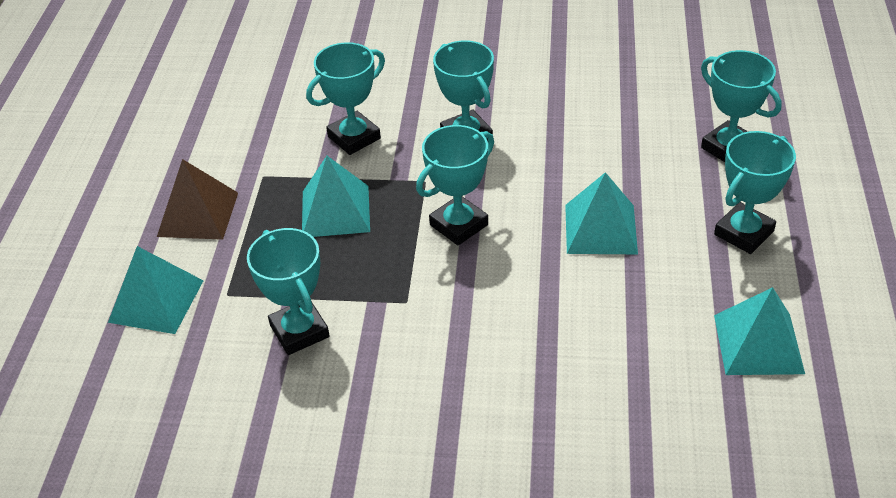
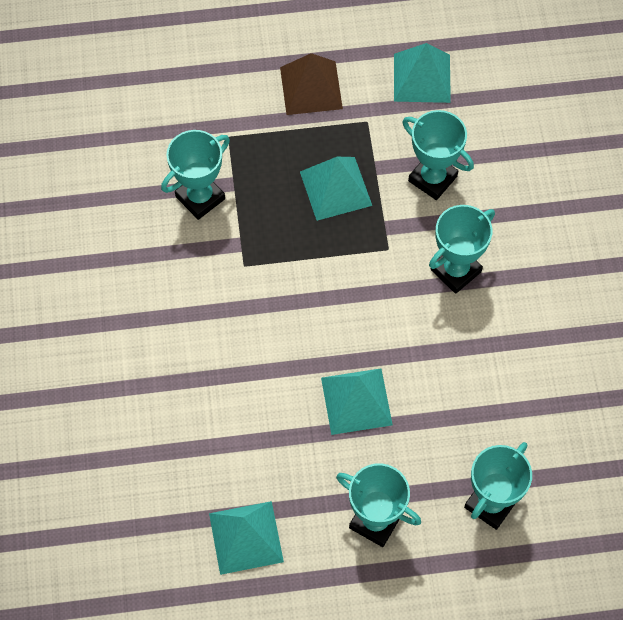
camera: 75 degrees right, 20 degrees up
(156, 301) = (212, 91): turquoise pyramid -> turquoise pyramid (422, 77)
(459, 225) = (338, 287): turquoise trophy -> none

